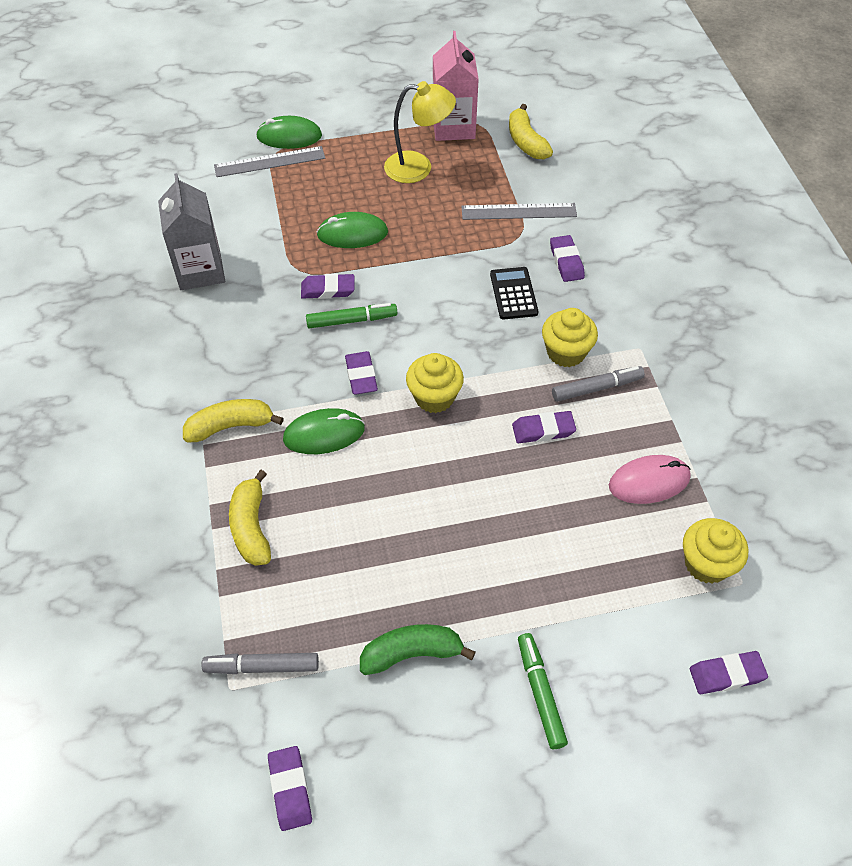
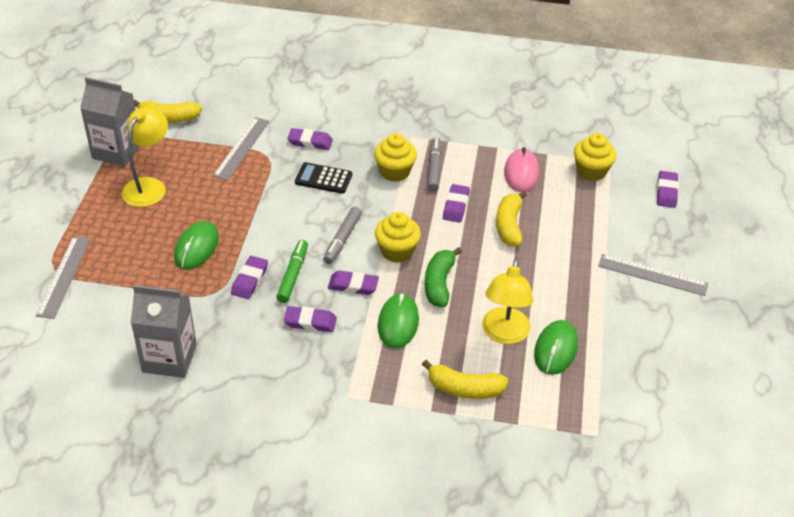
camera: 70 degrees left, 10 degrees down
(230, 426) = (360, 378): yellow banana -> yellow banana (509, 225)
(262, 667) = (586, 411): grey marker -> grey marker (342, 239)
(289, 136) = (40, 254): green mouse -> green mouse (555, 349)
(290, 789) = (682, 419): purple eraser -> purple eraser (310, 322)
(351, 543) = (504, 334): none -> yellow lamp
(411, 653) = (604, 328): green banana -> green banana (439, 283)
(453, 127) = (117, 151): pink carton -> grey carton
(540, 693) = (652, 275): green marker -> grey ruler

